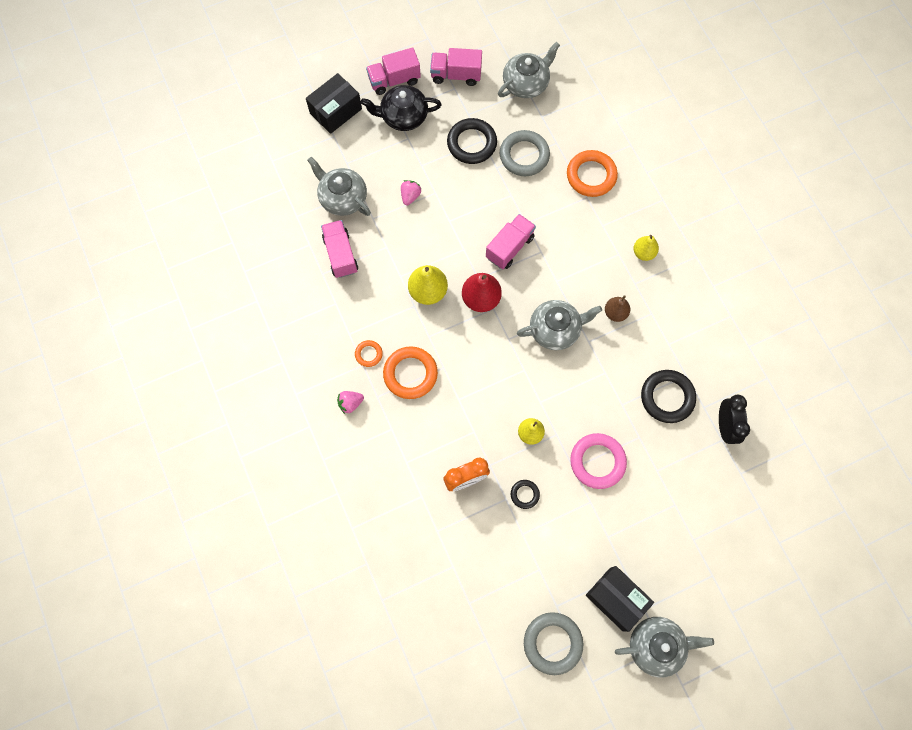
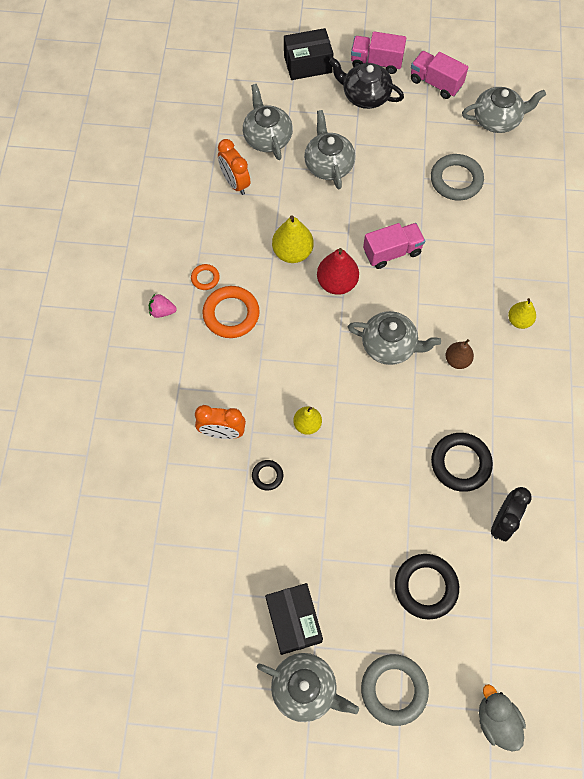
camera: 30 degrees right, 5 degrees down
(340, 254) = (235, 183): pink truck -> orange clock
(410, 196) = (328, 164): pink strawberry -> grey teapot
(472, 143) = (413, 147): black ring -> black ring (425, 587)
(552, 643) = (207, 625): grey ring -> grey ring (394, 689)
(591, 176) = (510, 227): orange ring -> none
(597, 462) = (355, 485): pink ring -> none
(807, 583) = (496, 720): none -> grey duck

